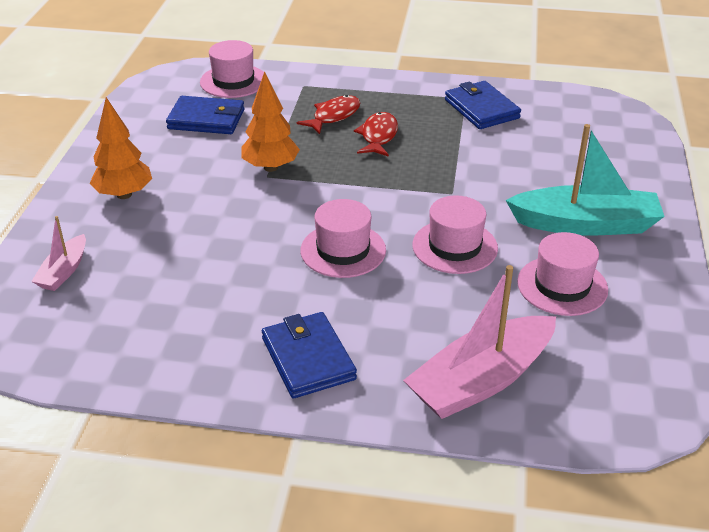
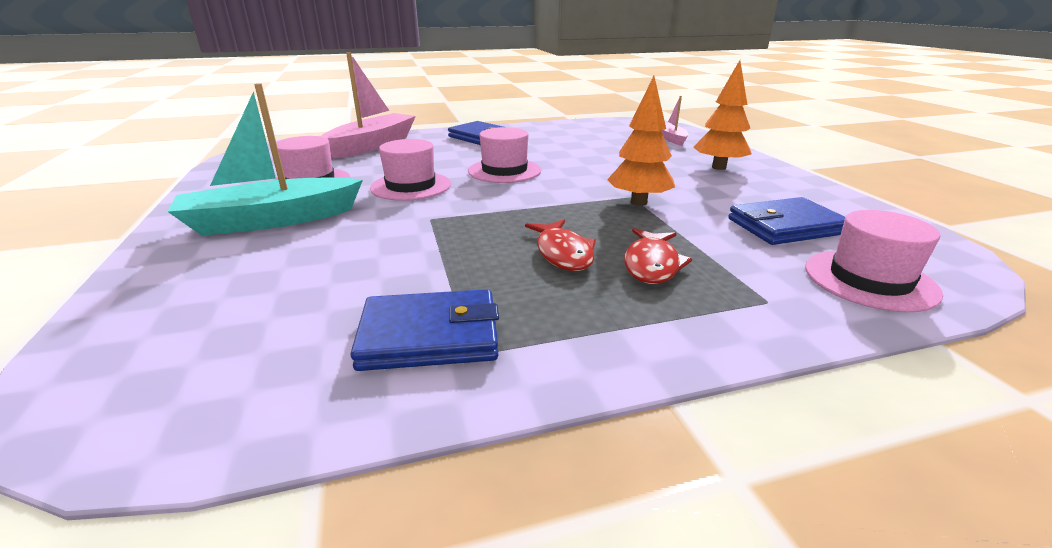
camera: 155 degrees right, 10 degrees down
(481, 109) = (429, 335): blue wallet -> blue wallet turned 45 degrees counterclockwise

